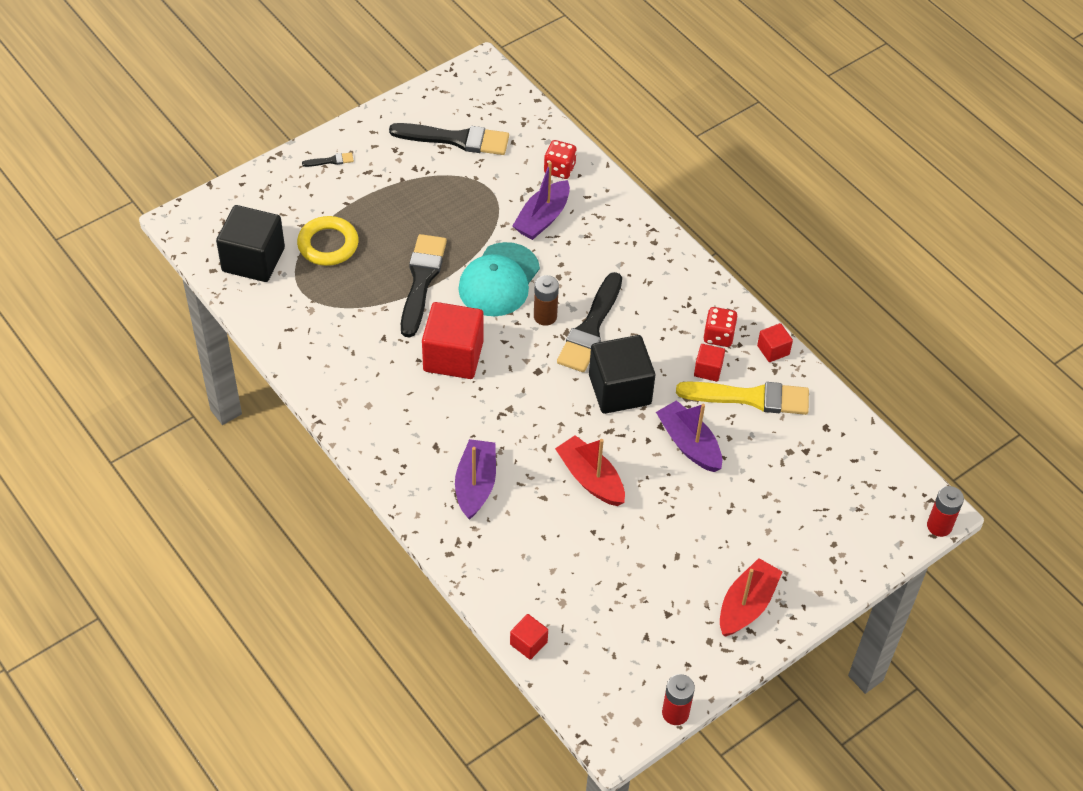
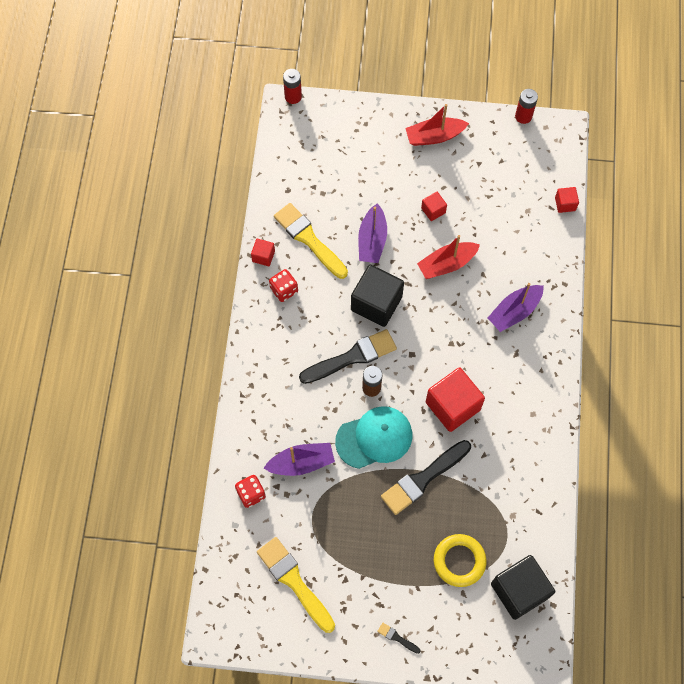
camera: 135 degrees left, 15 degrees up
(456, 139) = (294, 581): black brush -> yellow brush
(590, 479) = (447, 264): red boat -> red boat turned 60 degrees clockwise
(708, 370) = (313, 274): red cube -> red cube (433, 210)

